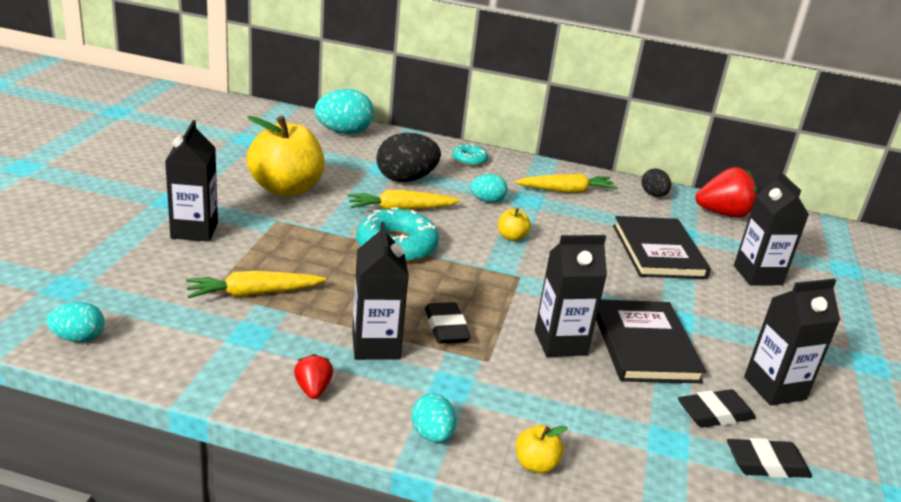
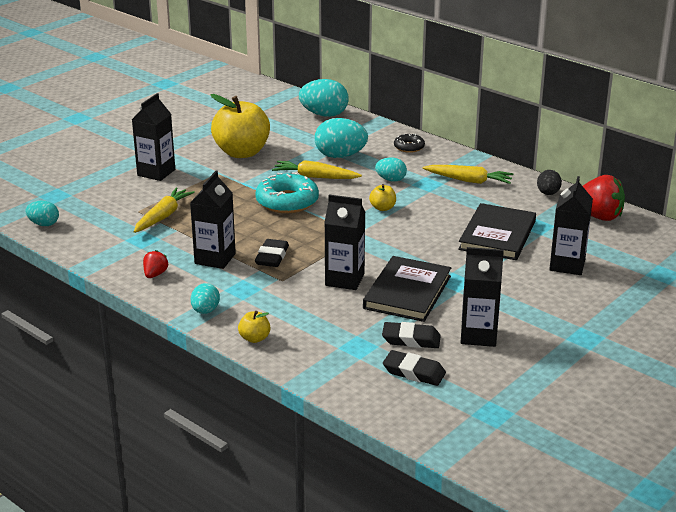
camera: 30 degrees right, 0 degrees up
(253, 293) = (163, 216): yellow carrot -> yellow carrot turned 105 degrees clockwise
(406, 179) = (340, 156): black egg -> turquoise egg
(469, 160) = (409, 147): turquoise donut -> black donut

